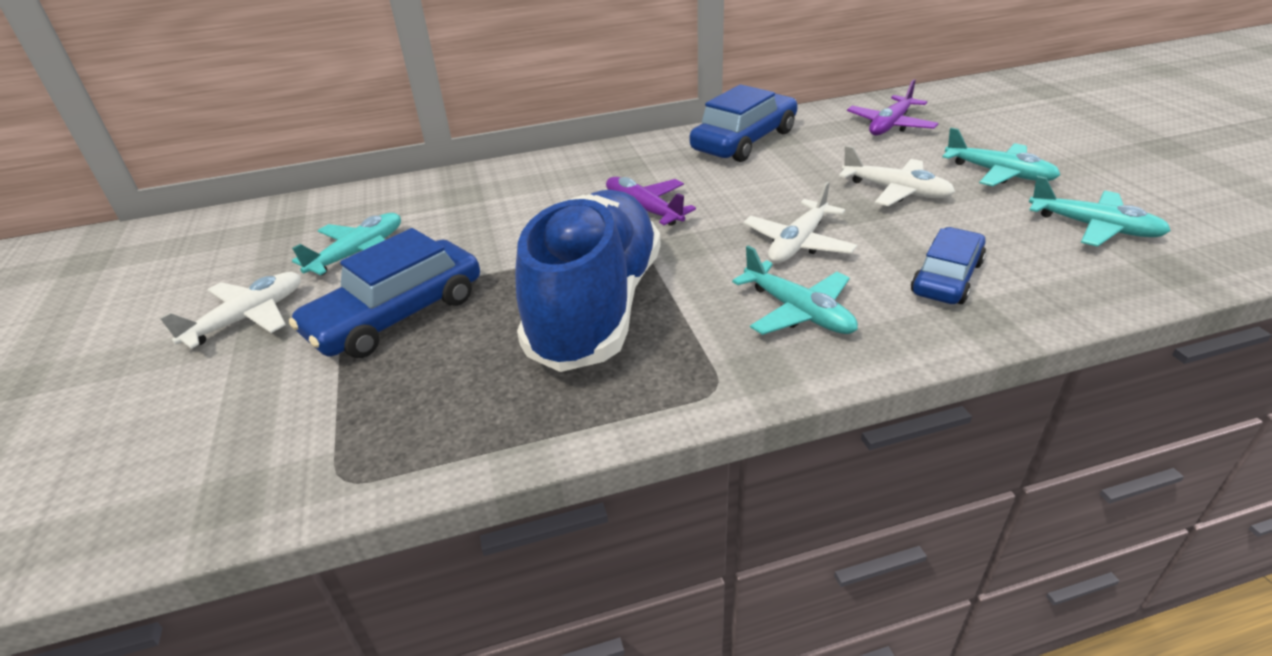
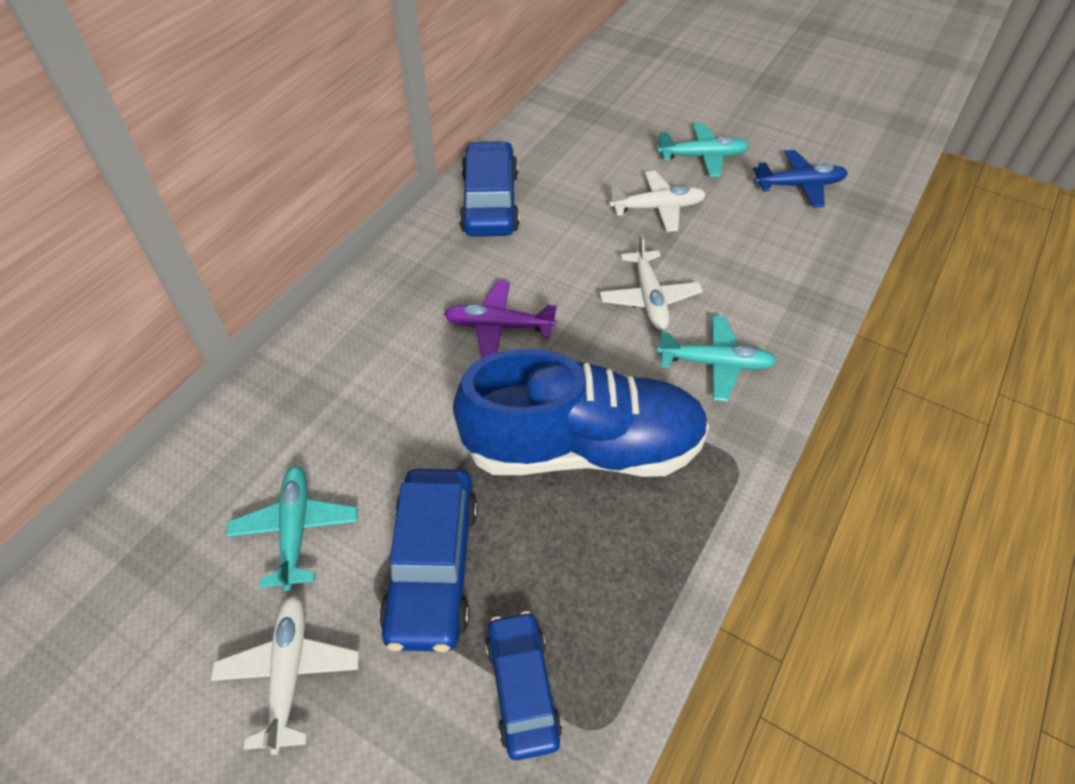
camera: 45 degrees left, 15 degrees up
(596, 307) = (582, 448): blue shoe -> blue shoe turned 120 degrees clockwise
(890, 125) = (583, 133): purple plane -> none
(946, 278) = (766, 279): blue car -> blue car (522, 688)
(1094, 227) = (799, 185): turquoise plane -> blue plane

